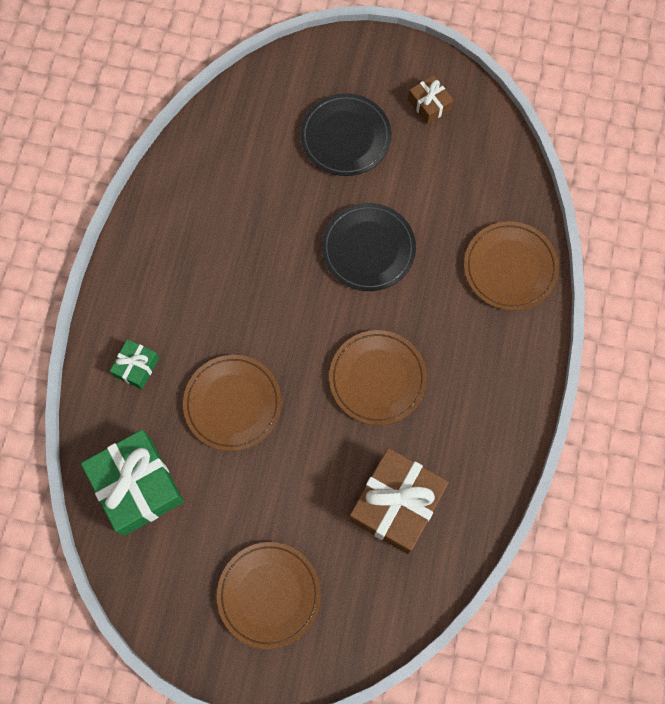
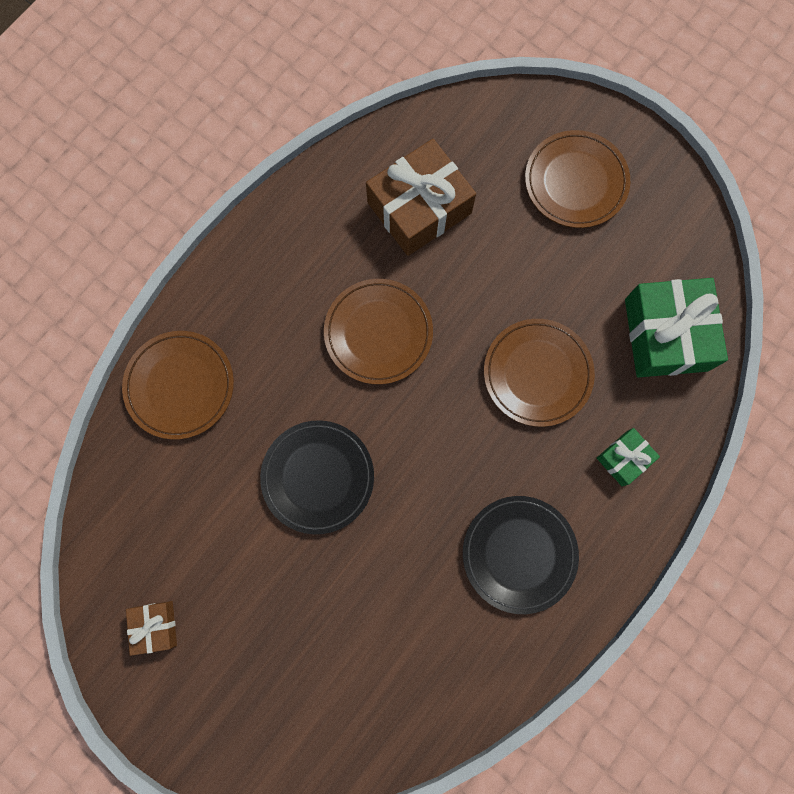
camera: 155 degrees left, 5 degrees up
(345, 137) = (274, 629): black plate -> black plate (519, 554)

